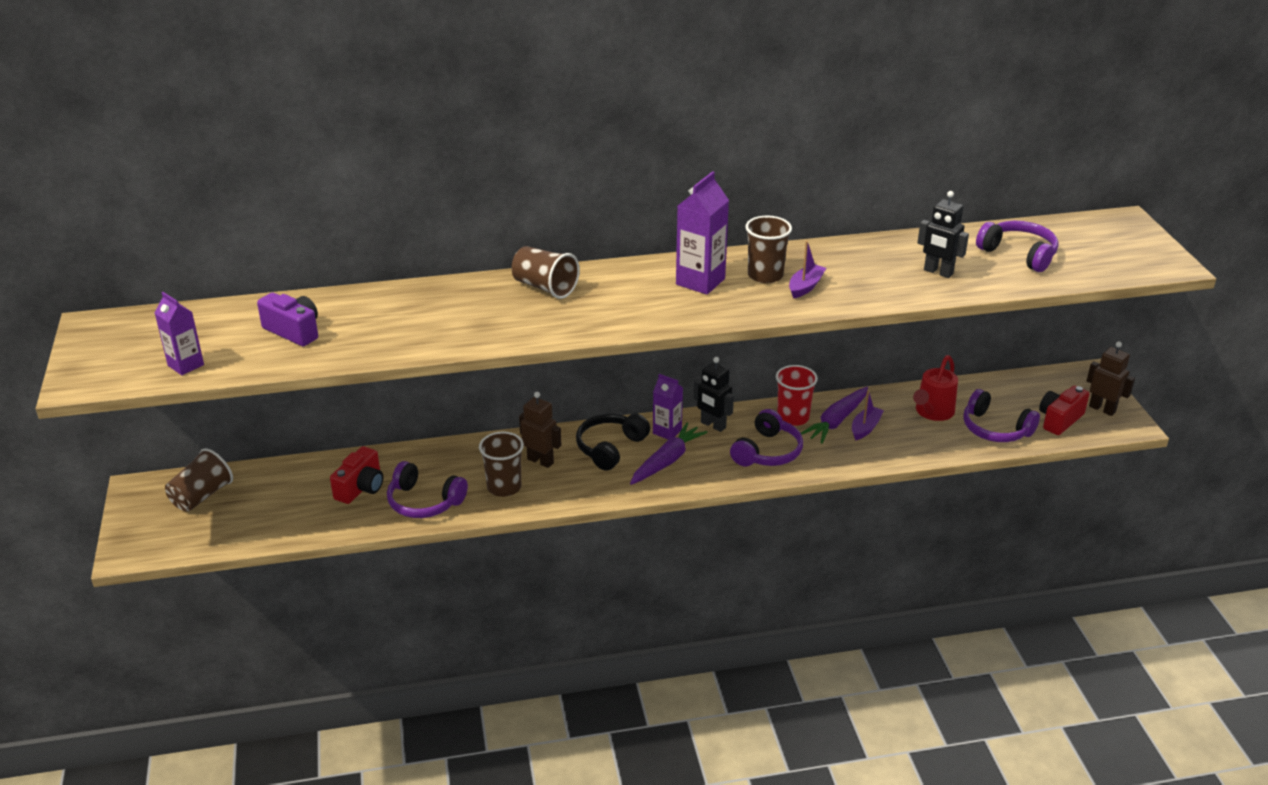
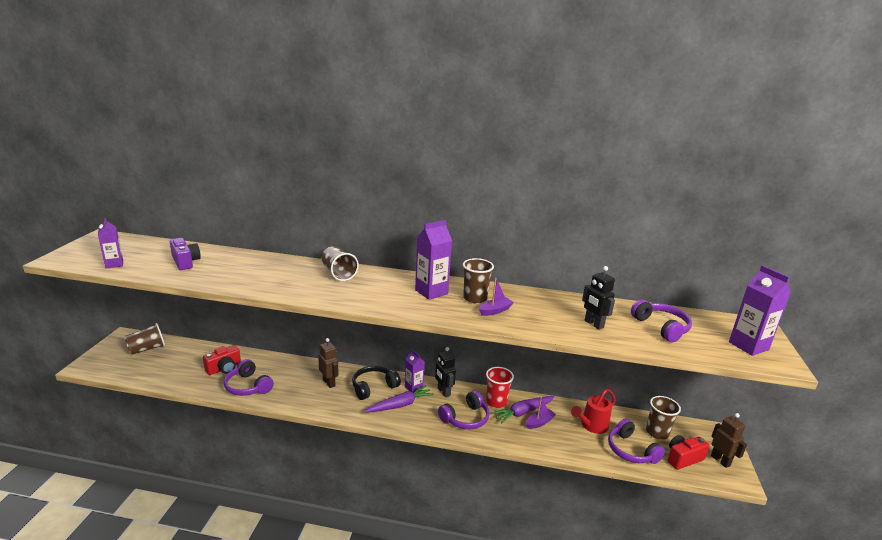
camera: 20 degrees right, 10 degrees down
(504, 487) = (296, 391): brown cup -> brown cup (657, 432)
(1127, 252) = (748, 346): none -> purple carton

